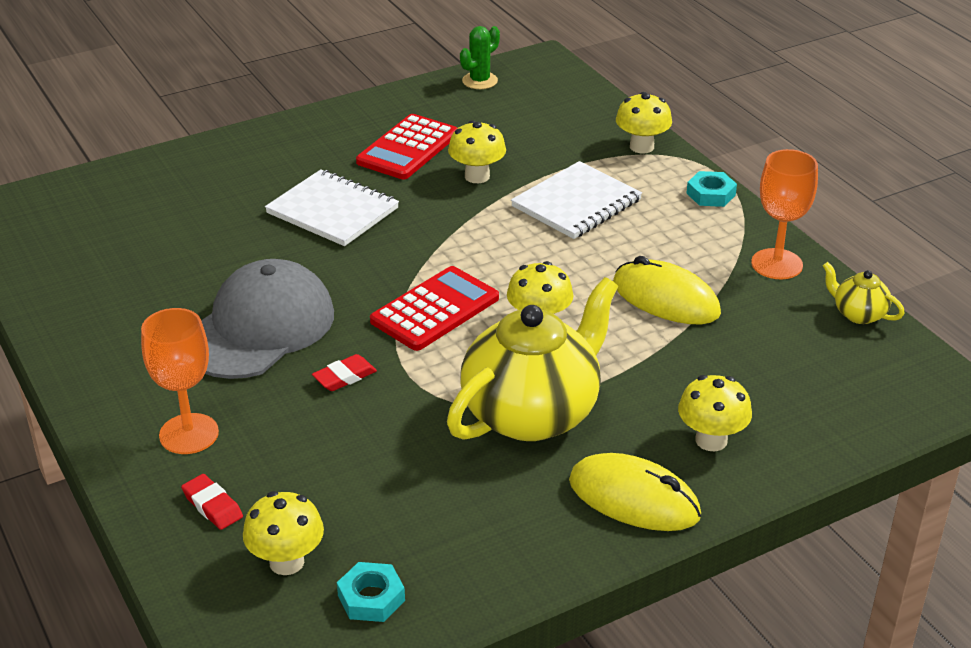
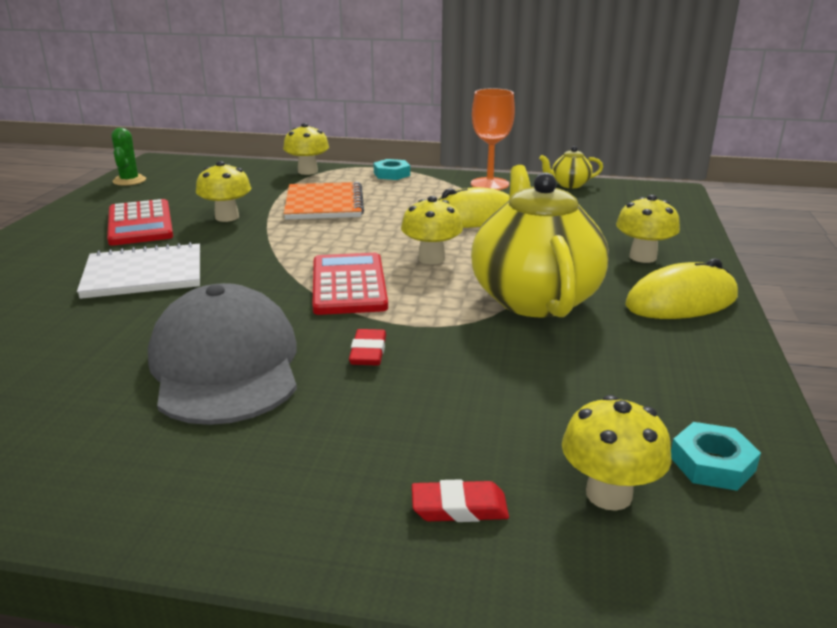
camera: 50 degrees left, 10 degrees down
(189, 434) = (316, 473): orange goblet -> none
(576, 203) = (324, 204): white notebook -> orange notebook

